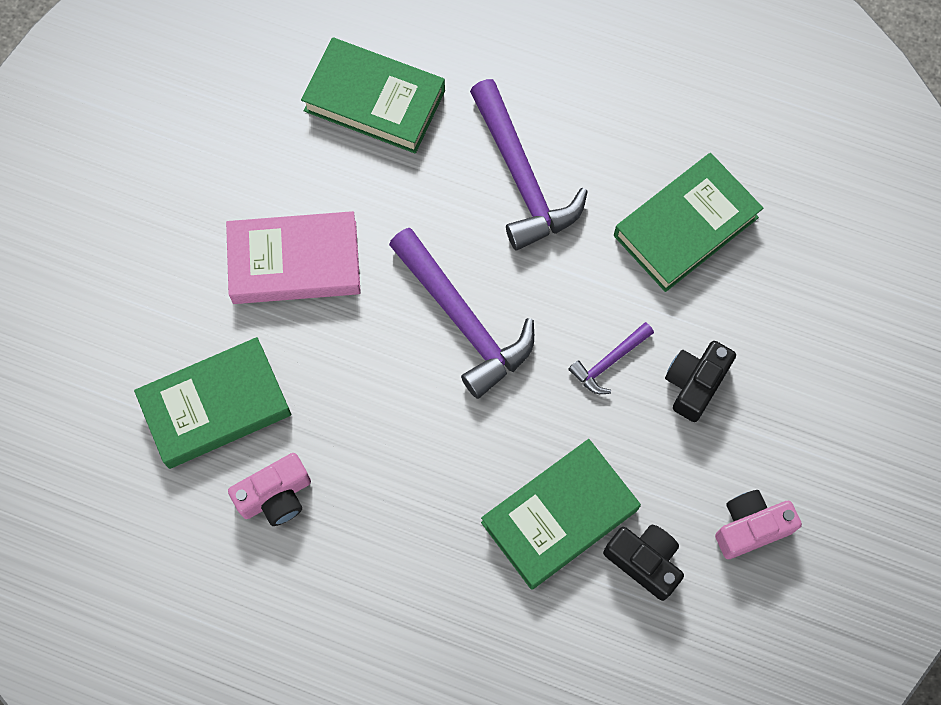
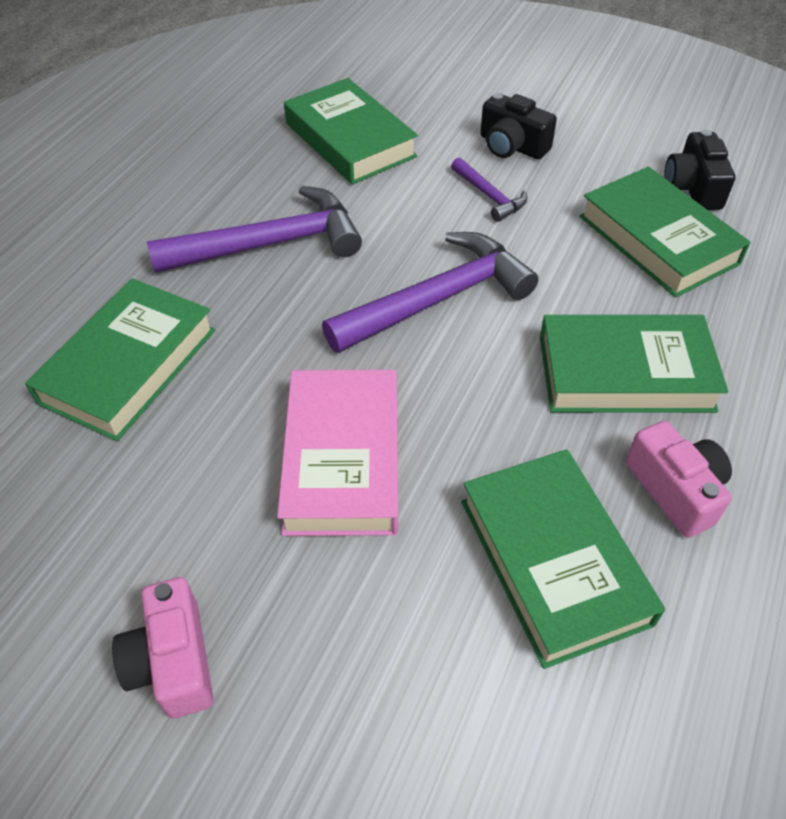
camera: 85 degrees left, 20 degrees down
(388, 470) = (625, 373): none -> green book
(644, 561) = (693, 188): black camera -> black camera turned 45 degrees counterclockwise
(750, 527) = (647, 126): pink camera -> pink camera (173, 661)

